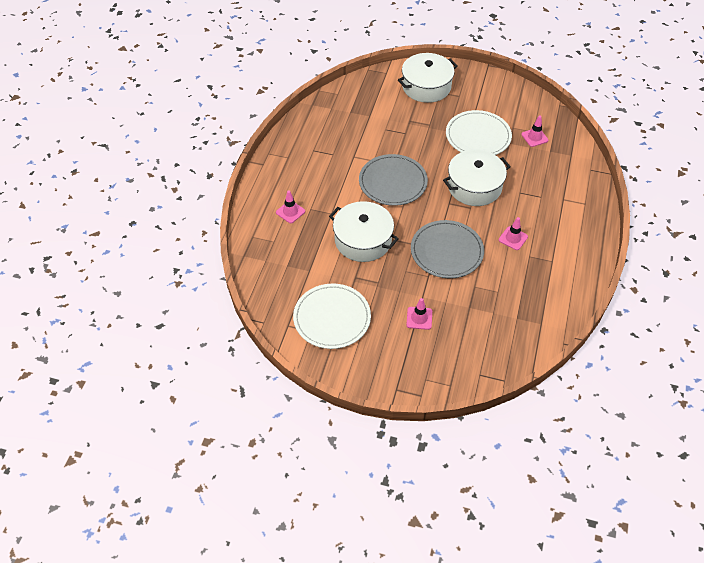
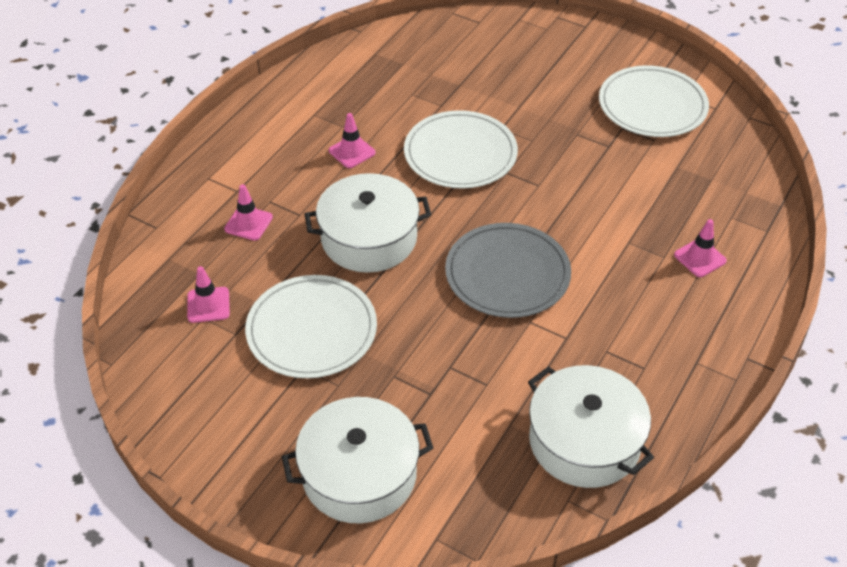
camera: 165 degrees left, 5 degrees down
(363, 240) = (585, 192): white pot -> white pot (584, 441)
(419, 318) = (532, 85): pink traffic cone -> pink traffic cone (248, 223)
(446, 251) = (460, 153): grey plate -> white plate

